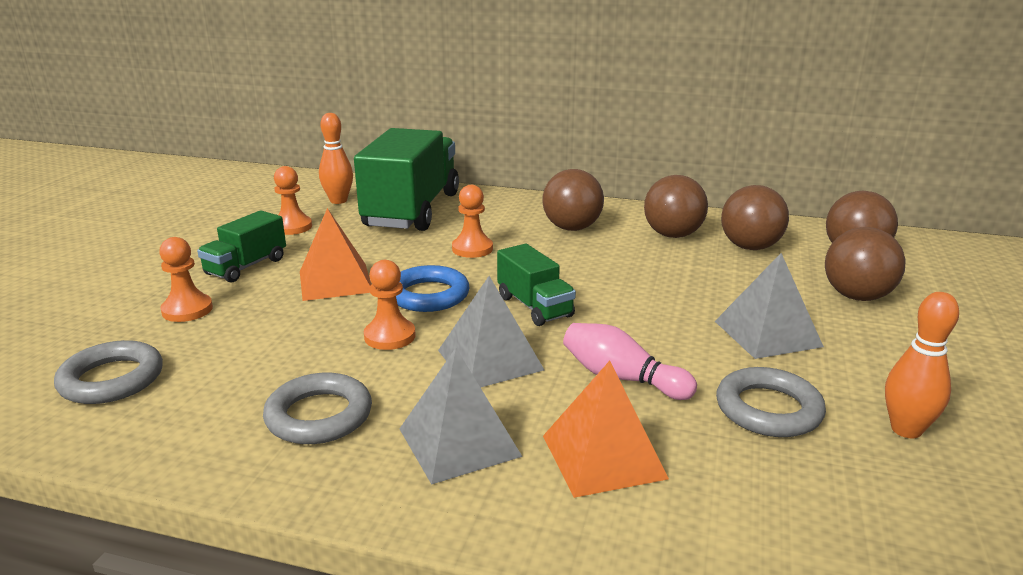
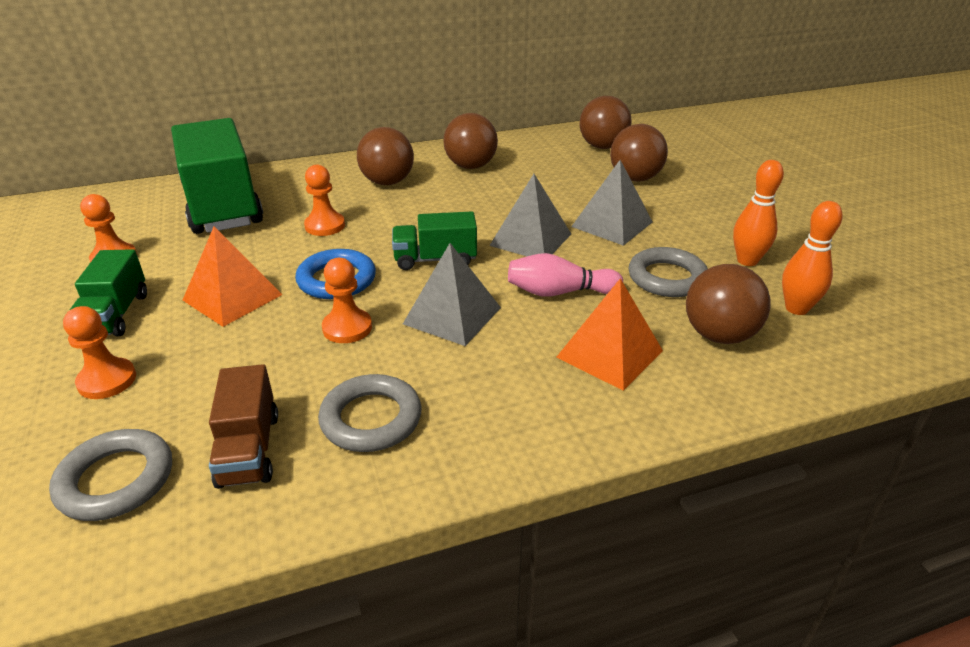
camera: 35 degrees left, 10 degrees up
(210, 397) = (249, 449): none -> brown truck
(338, 201) = (131, 217): orange bowling pin -> orange bowling pin (796, 308)
(459, 442) = (505, 388): grey pyramid -> grey pyramid (531, 239)
(534, 306) = (435, 259): green truck -> green truck turned 150 degrees clockwise
(750, 247) = (533, 161): brown ball -> brown ball (719, 335)

